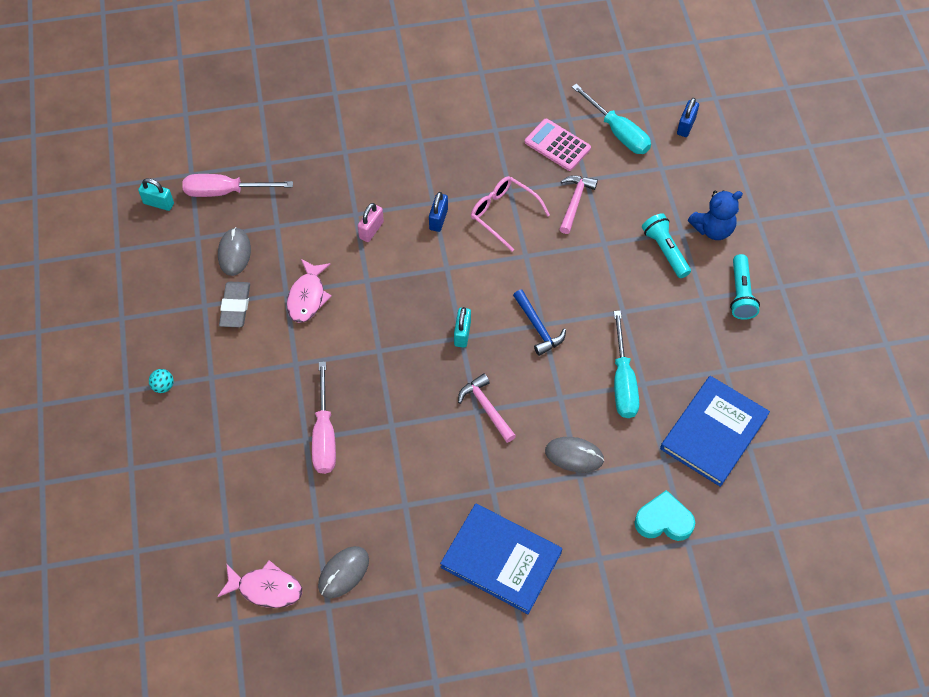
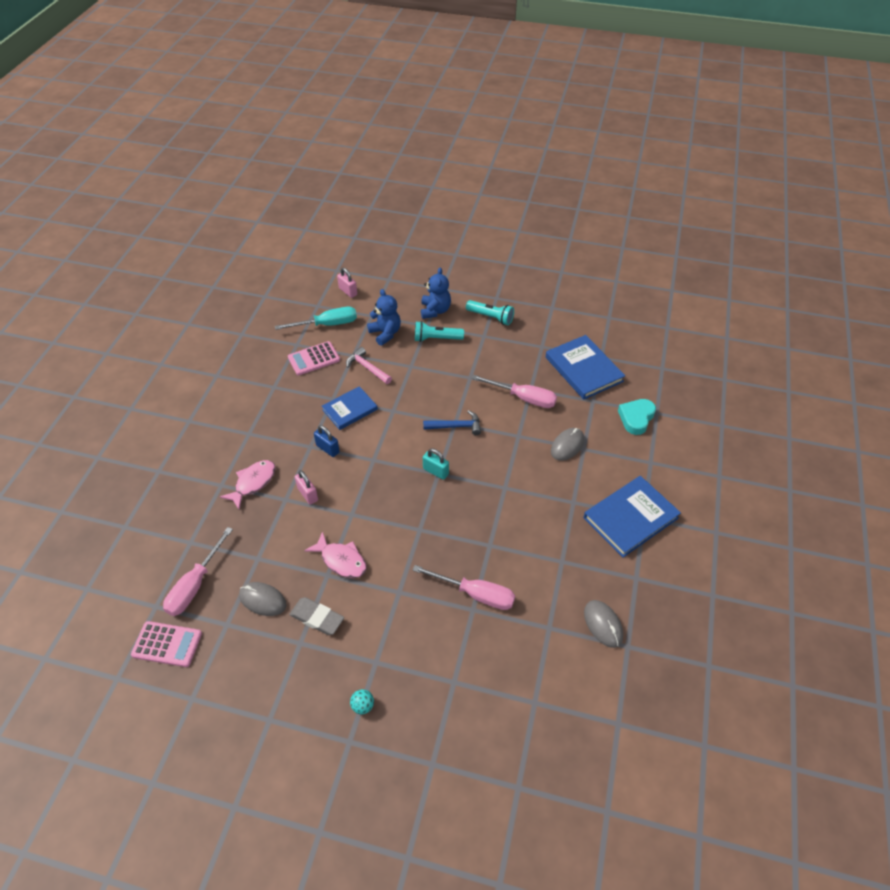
camera: 65 degrees left, 10 degrees down
(158, 203) = (167, 644): turquoise padlock -> pink calculator
(266, 588) = (595, 688): pink fish -> pink fish (253, 483)
(486, 408) = (505, 480): pink hammer -> none
(503, 214) = (349, 409): pink glasses -> blue book
(623, 381) = (523, 398): turquoise screwdriver -> pink screwdriver
(640, 195) = (385, 333): none -> blue teddy bear
(686, 126) = (348, 291): blue padlock -> pink padlock

